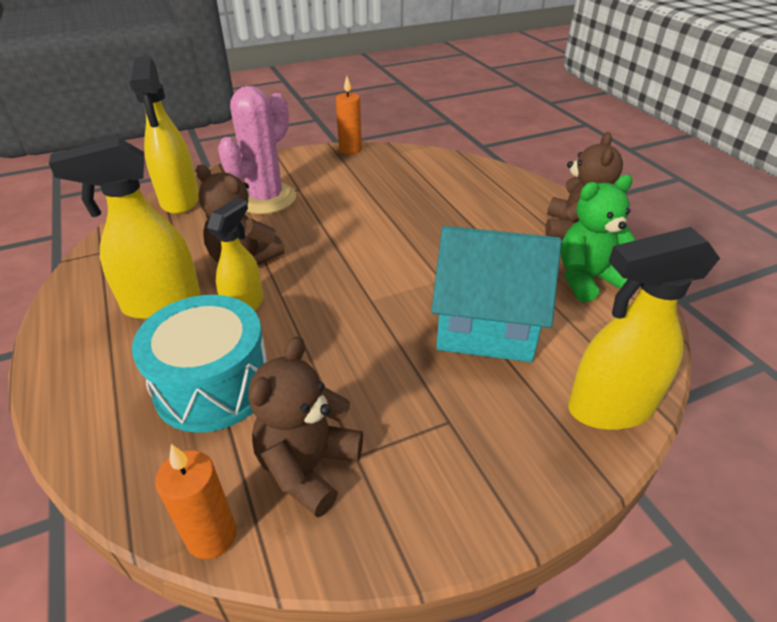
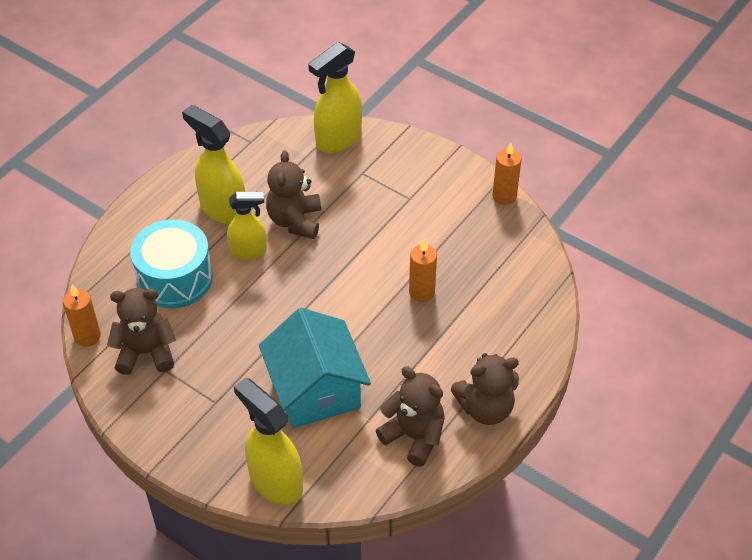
camera: 60 degrees right, 10 degrees up
(266, 199) = (379, 187): pink cactus -> none
(412, 217) = (422, 292): none -> orange candle
(587, 279) = (414, 436): green teddy bear -> brown teddy bear

